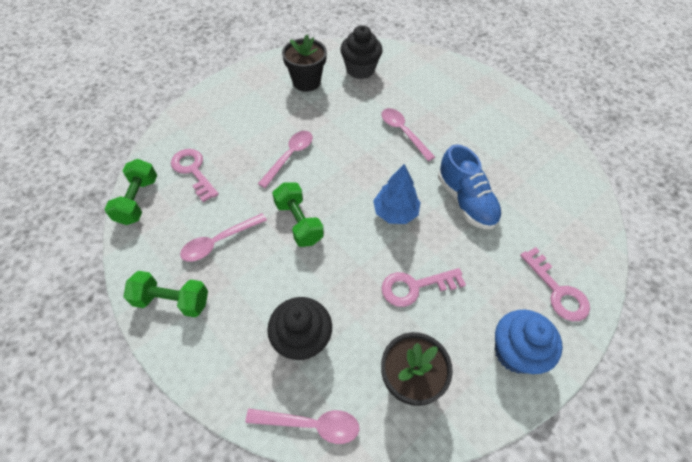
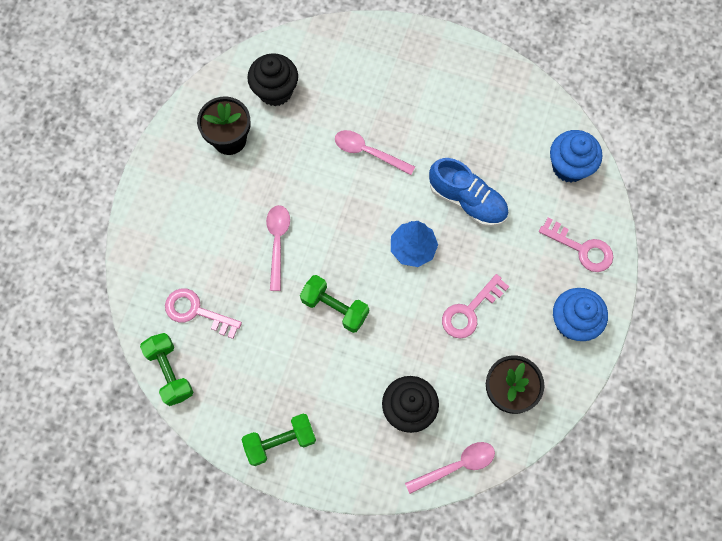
camera: 30 degrees left, 15 degrees up
(219, 242) = (278, 367): pink spoon -> none
(577, 219) = (569, 166): none -> blue cupcake

